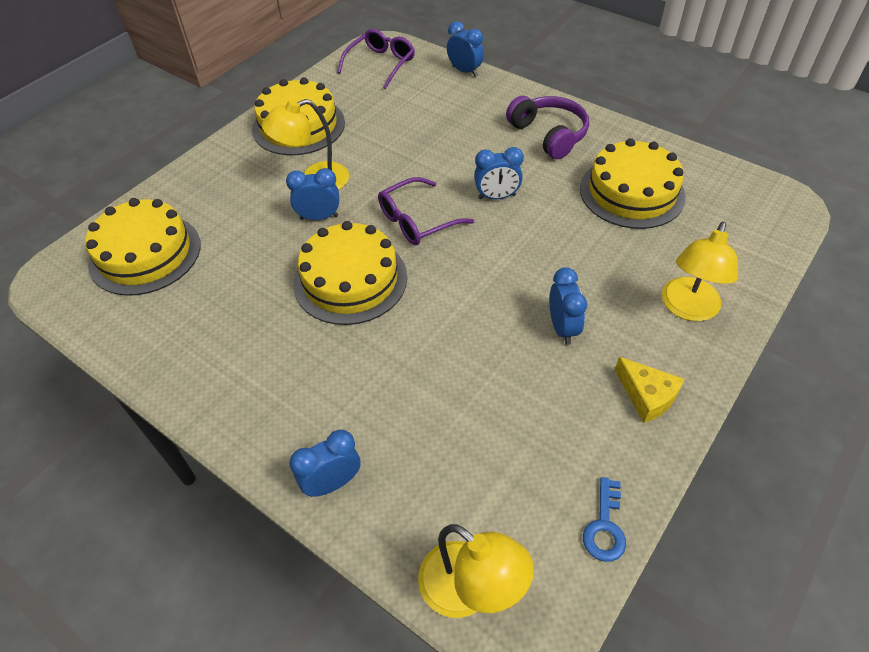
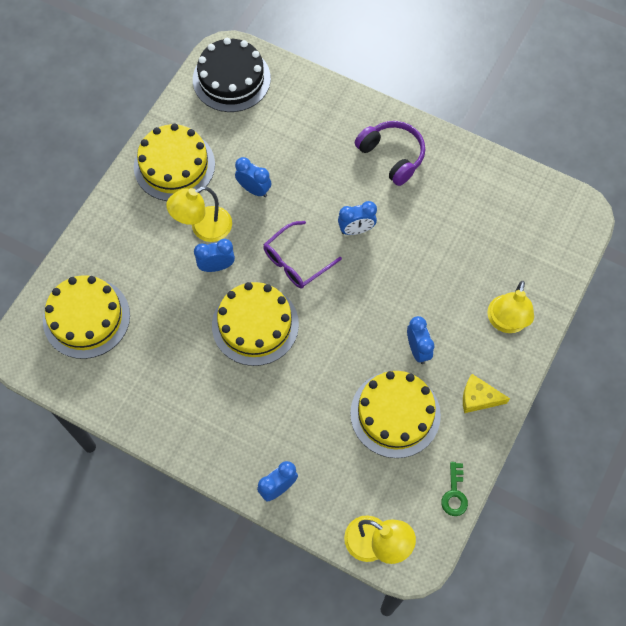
camera: 10 degrees left, 15 degrees up
(381, 64) = (231, 79): purple glasses -> black cake
(465, 71) = (310, 82): blue clock -> blue clock (254, 189)
(605, 527) = (454, 494): blue key -> green key
(632, 192) = (463, 214): yellow cake -> yellow cake (395, 414)
(647, 396) = (478, 398): yellow cheese -> yellow cheese turned 150 degrees clockwise

